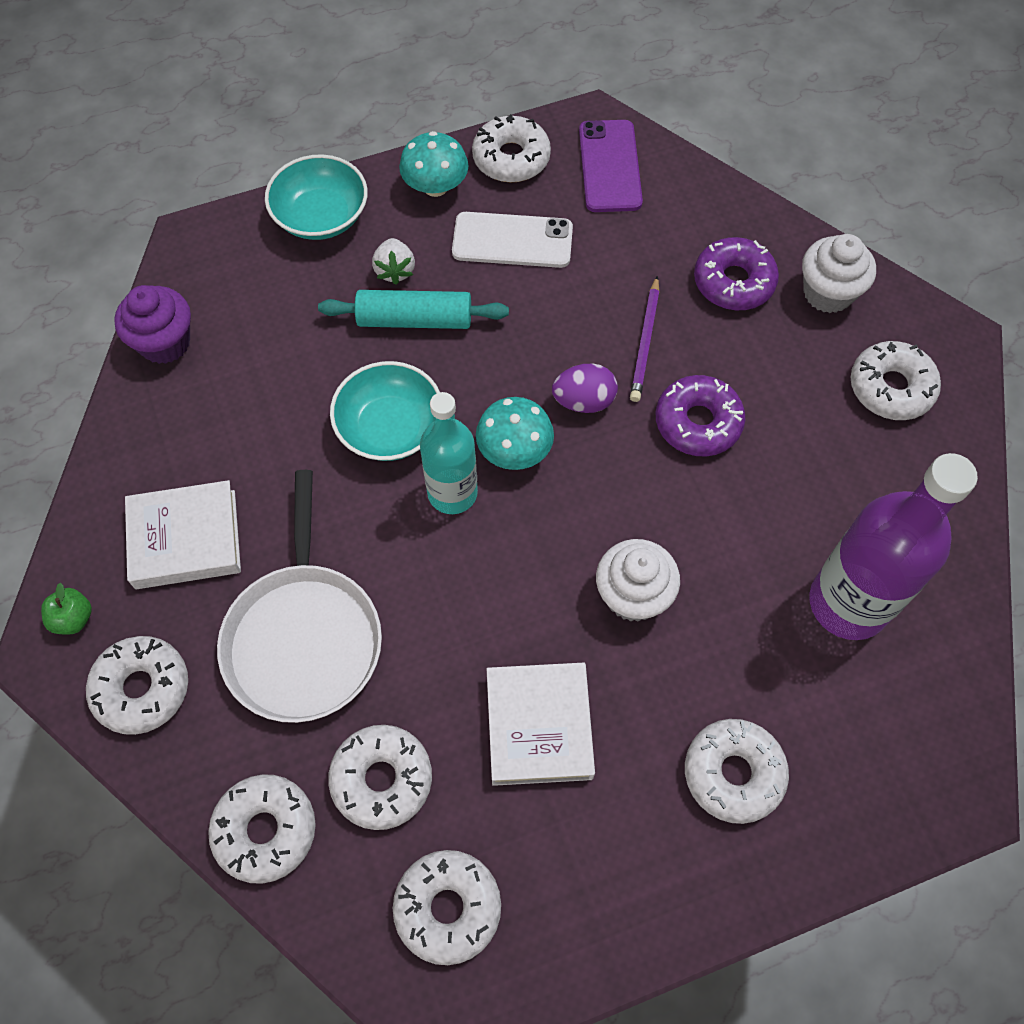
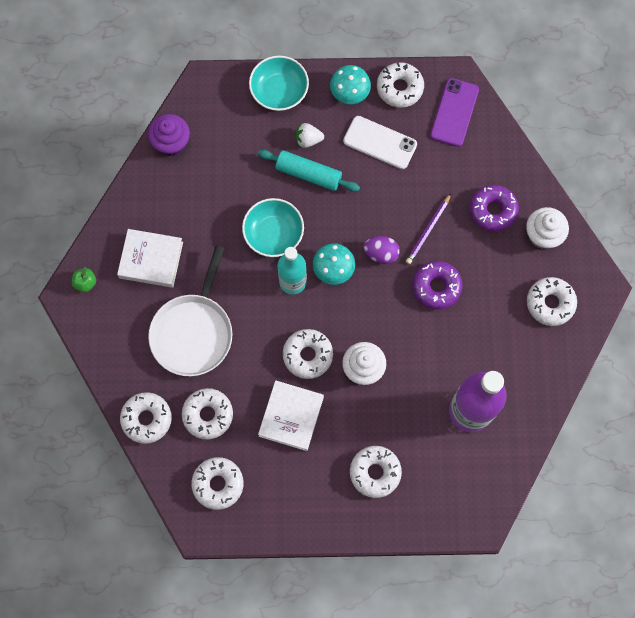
camera: 20 degrees right, 10 degrees up
(142, 688) = (109, 330): white donut -> white donut (308, 355)
(395, 270) = (308, 140): white strawberry -> white strawberry turned 75 degrees clockwise

